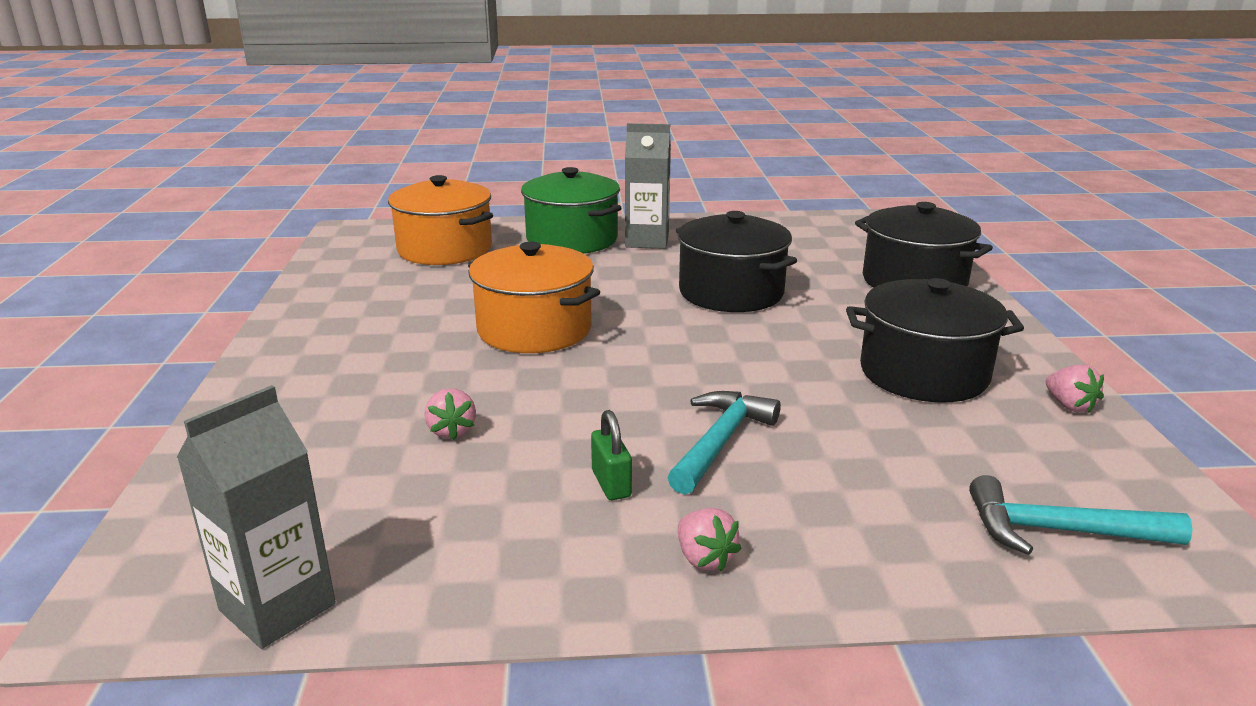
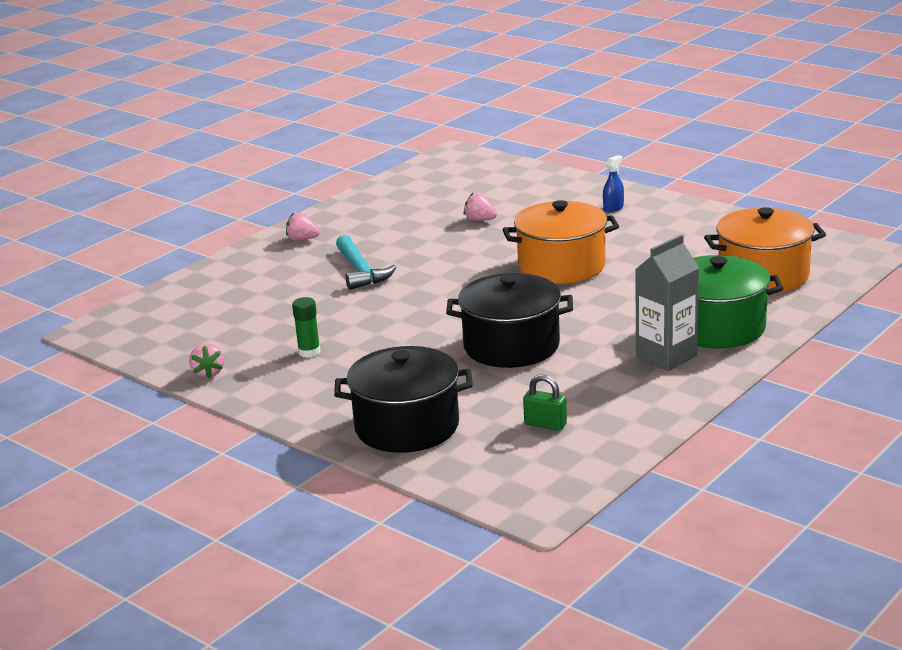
camera: 135 degrees right, 0 degrees up
(277, 607) = (413, 173): grey carton -> none
(322, 359) = (613, 207): none -> blue spray bottle
(611, 484) = (377, 239): green padlock -> green padlock (545, 424)
(923, 373) = (309, 352): black pot -> green glue stick
(1059, 531) = (174, 309): turquoise hammer -> none
(1069, 406) = (208, 373): pink strawberry -> pink strawberry turned 120 degrees counterclockwise

